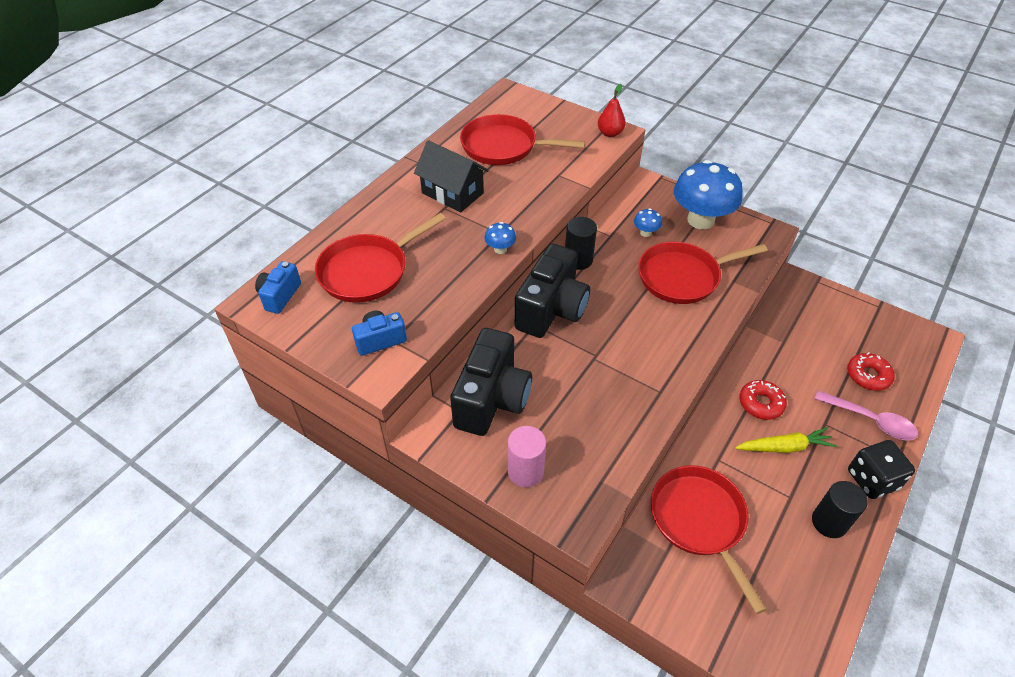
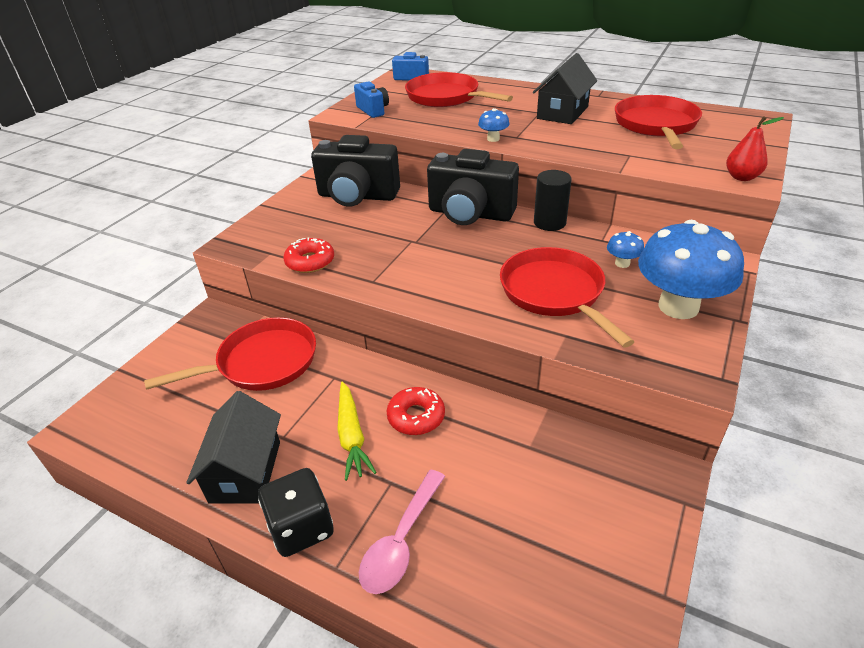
camera: 85 degrees right, 10 degrees down
(525, 471) = (284, 217): pink cylinder -> none
(829, 522) = (245, 471): black cylinder -> black house
(868, 376) = (489, 550): red donut -> red donut (310, 262)

